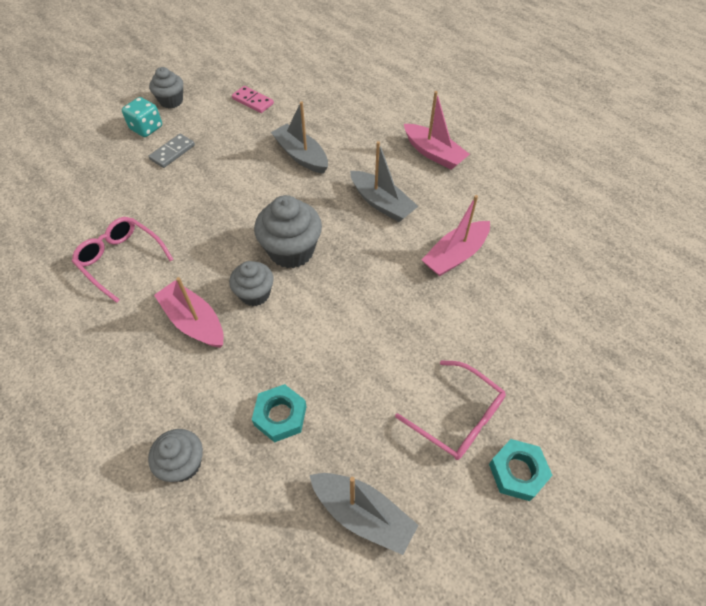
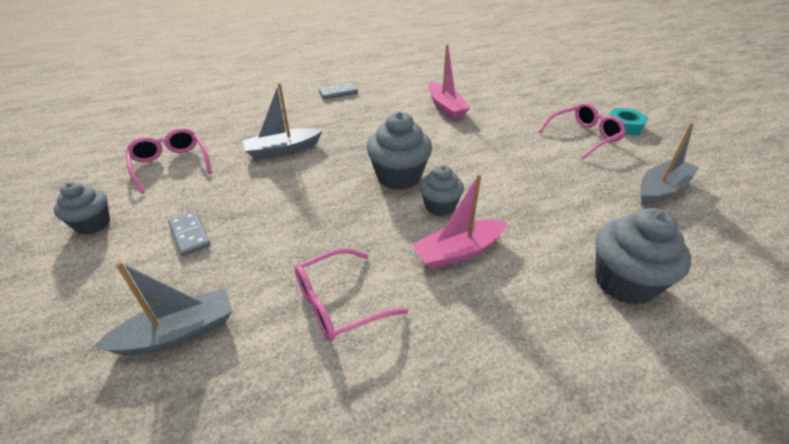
camera: 70 degrees left, 15 degrees down
(146, 128) = (119, 253): turquoise dice -> none
(183, 464) = (624, 282): grey cupcake -> grey cupcake, size x1.59
(252, 101) = (171, 164): pink domino -> pink glasses
(280, 416) = (576, 213): turquoise nut -> none
(382, 203) = (374, 124): grey boat -> grey boat (178, 333)
(433, 153) = (338, 93): pink boat -> grey domino

